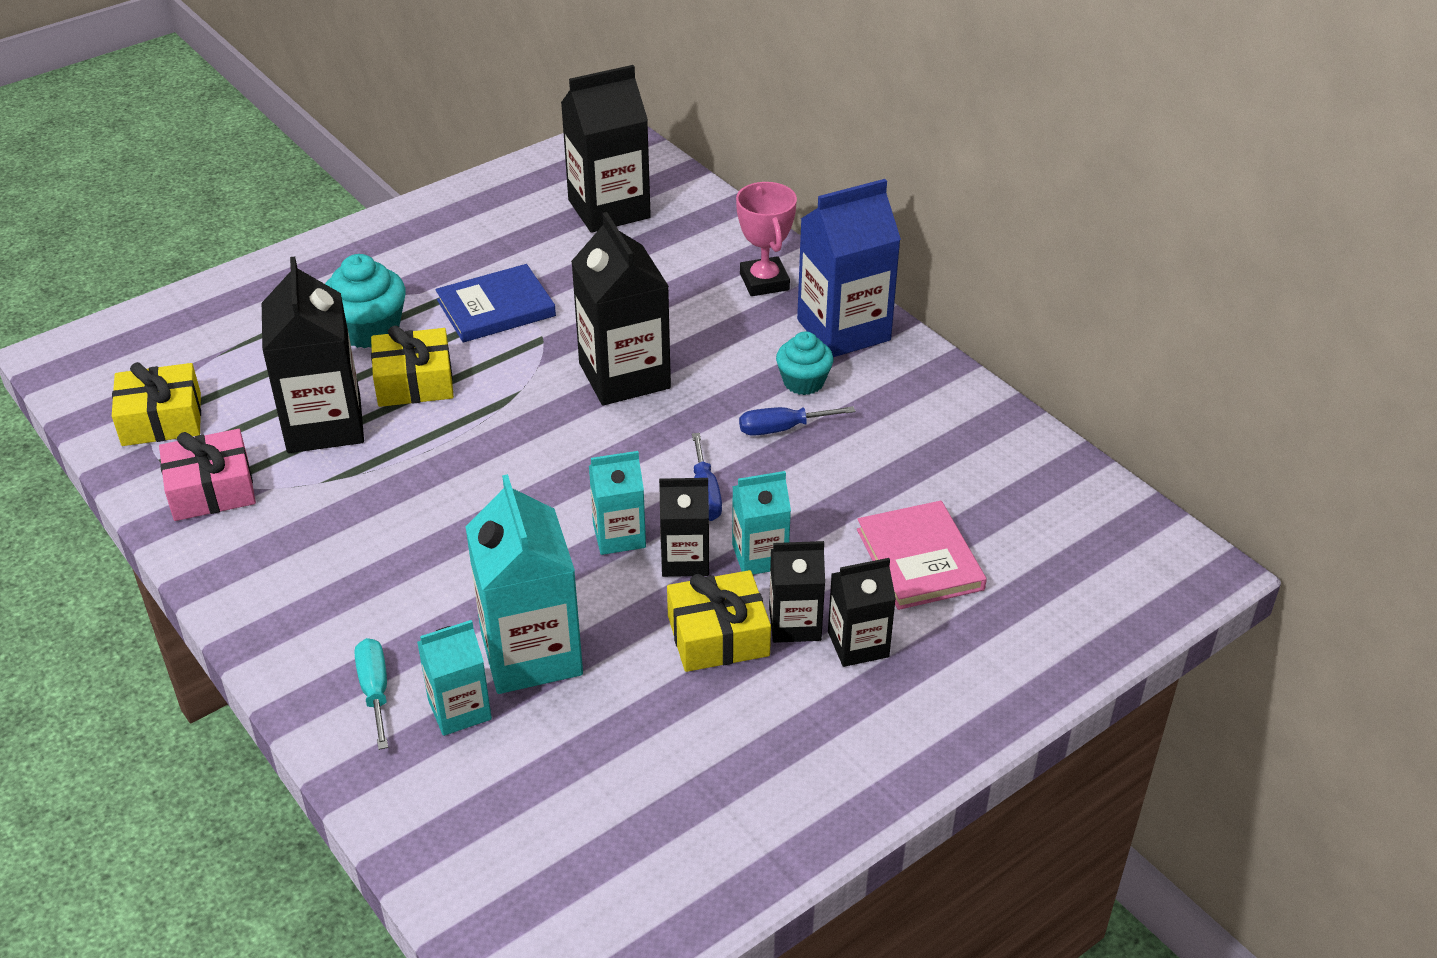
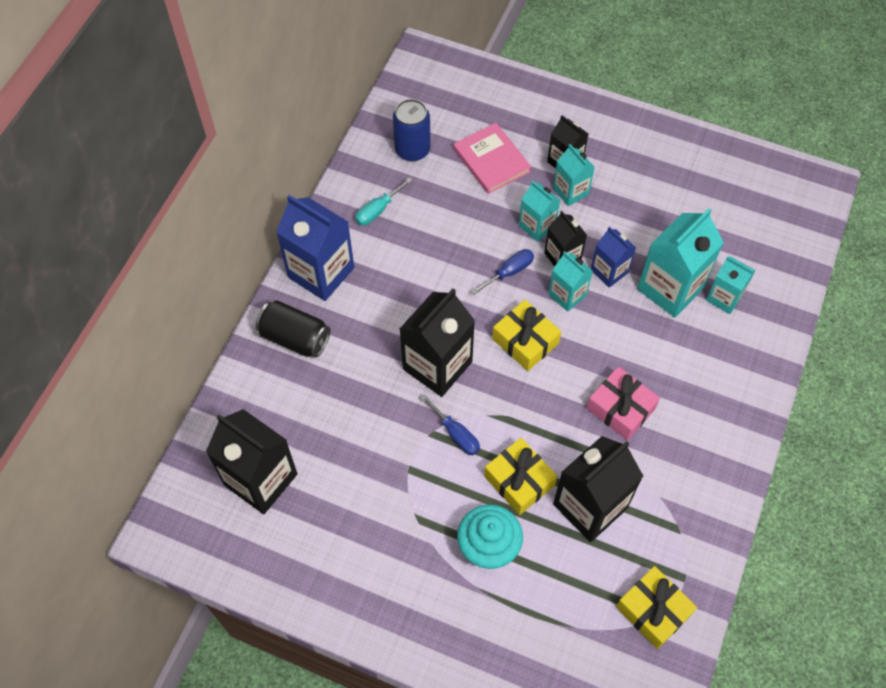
camera: 120 degrees left, 20 degrees up
(211, 489) = (683, 528): pink gift -> pink gift (620, 409)
(375, 691) = (742, 340): turquoise screwdriver -> turquoise screwdriver (378, 210)
(496, 308) = (417, 481): blue book -> none
(618, 599) = (609, 271): none -> blue carton
(718, 635) = (601, 218): yellow gift -> yellow gift (525, 341)
(764, 282) = (295, 338): pink trophy -> black can
(782, 429) = (432, 262): blue screwdriver -> blue screwdriver (456, 434)
(795, 624) = (570, 191): black carton -> turquoise carton
(803, 382) = (384, 270): turquoise cupcake -> none
(919, 559) = (491, 160): pink book -> pink book turned 75 degrees counterclockwise
(997, 483) = (412, 150): none -> blue can

